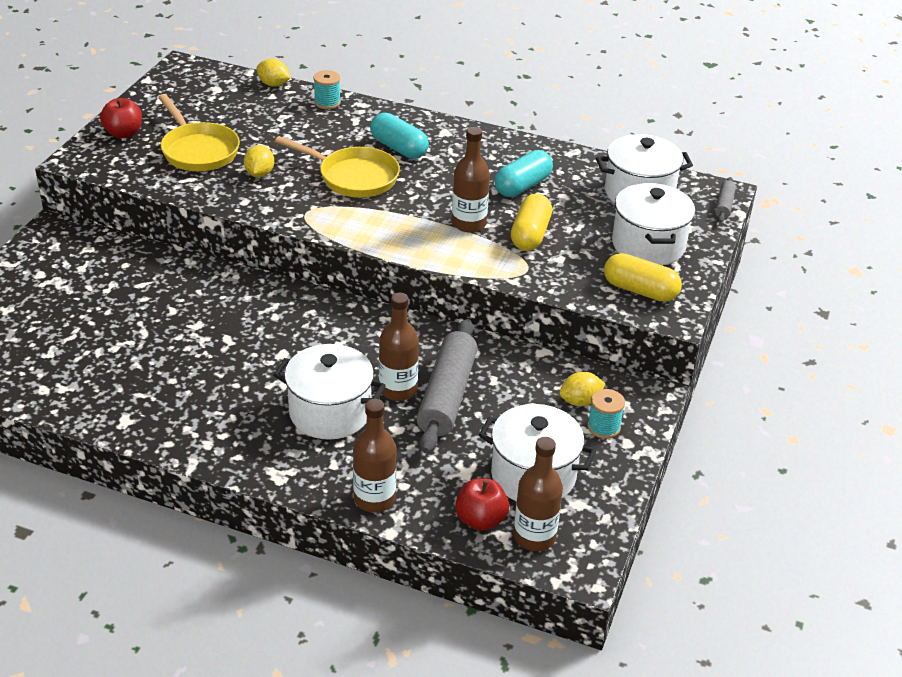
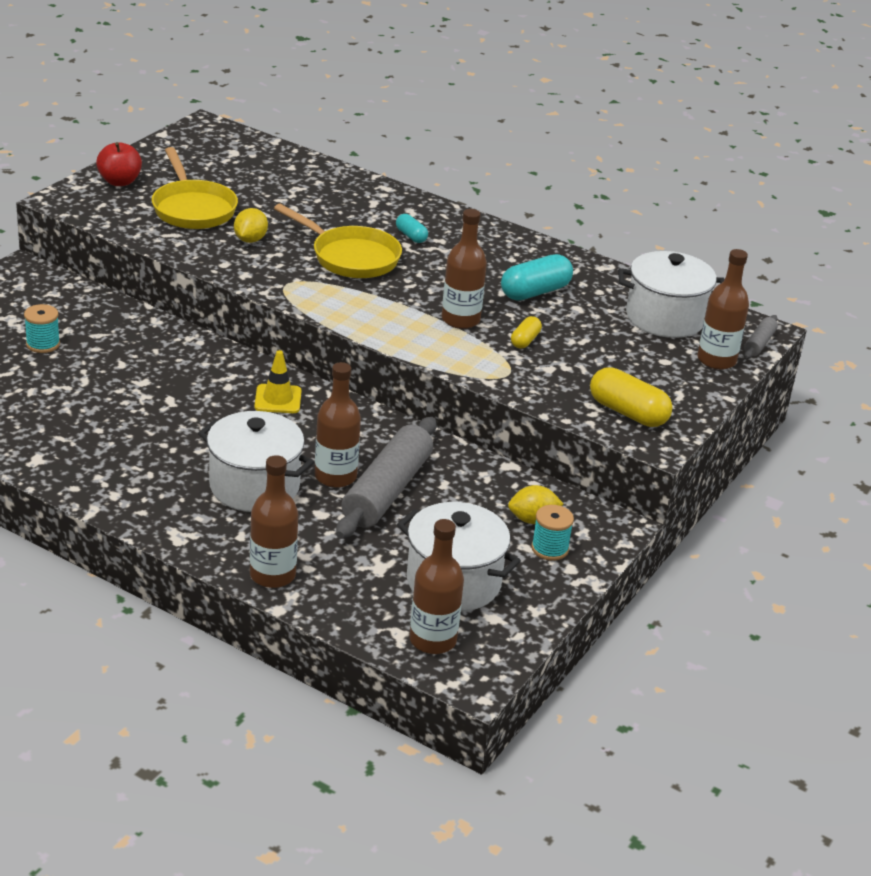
camera: 10 degrees right, 5 degrees down
(273, 84) = (297, 156): yellow lemon -> none
(323, 322) = (278, 399): none -> yellow traffic cone
(327, 102) = (349, 181): turquoise spool -> turquoise spool (43, 344)
(398, 148) = (411, 236): turquoise capsule -> turquoise capsule, size x0.55
(480, 520) = (380, 614): red apple -> none
(530, 235) = (525, 340): yellow capsule -> yellow capsule, size x0.55
(648, 245) = (655, 370): white pot -> none
(695, 227) = (716, 360): none -> brown bottle

